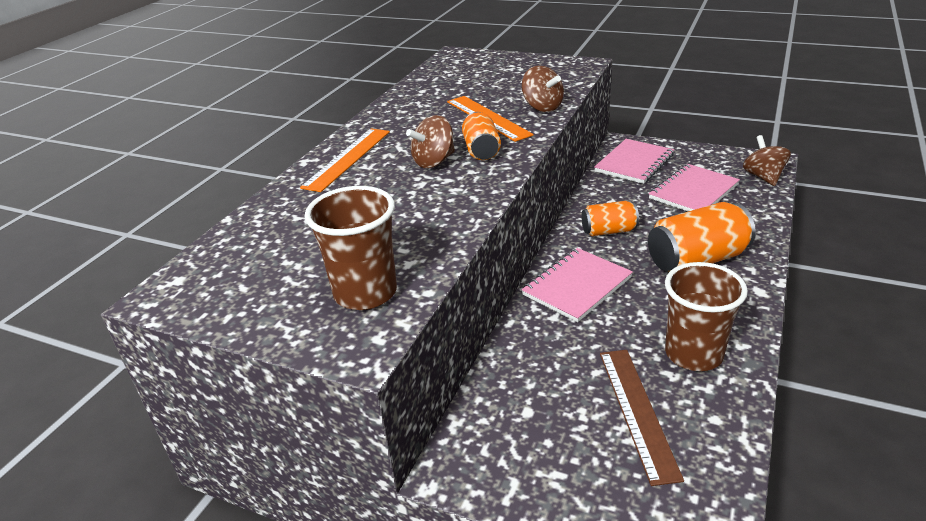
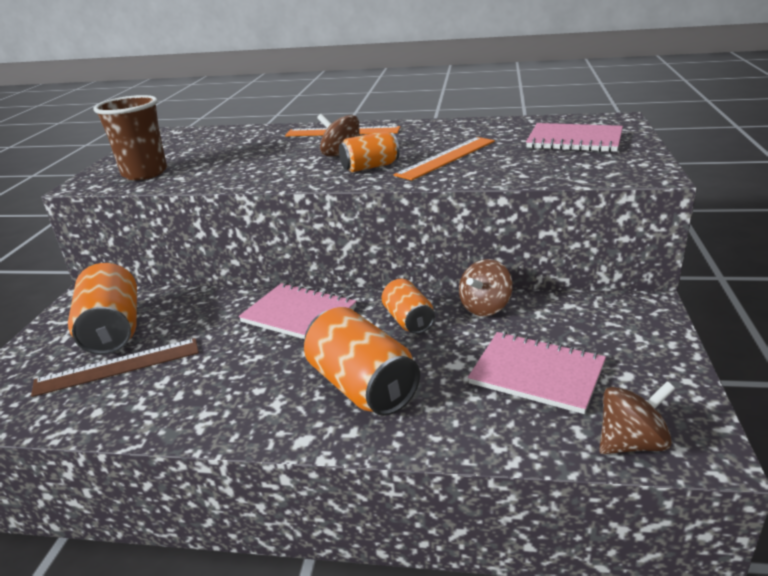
camera: 75 degrees right, 5 degrees down
(542, 107) = (488, 174): brown spinning top -> brown spinning top (485, 307)
(558, 425) = (113, 331): none -> orange can
(634, 163) = (591, 320): pink notebook -> pink notebook (574, 140)
(693, 354) = (189, 393): brown cup -> none

